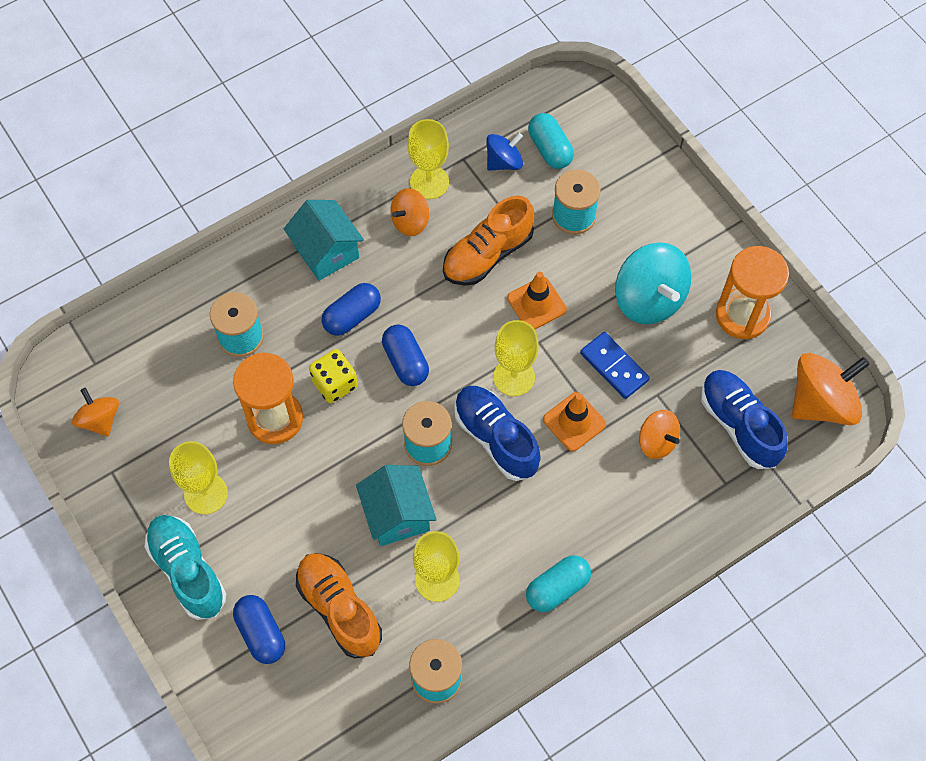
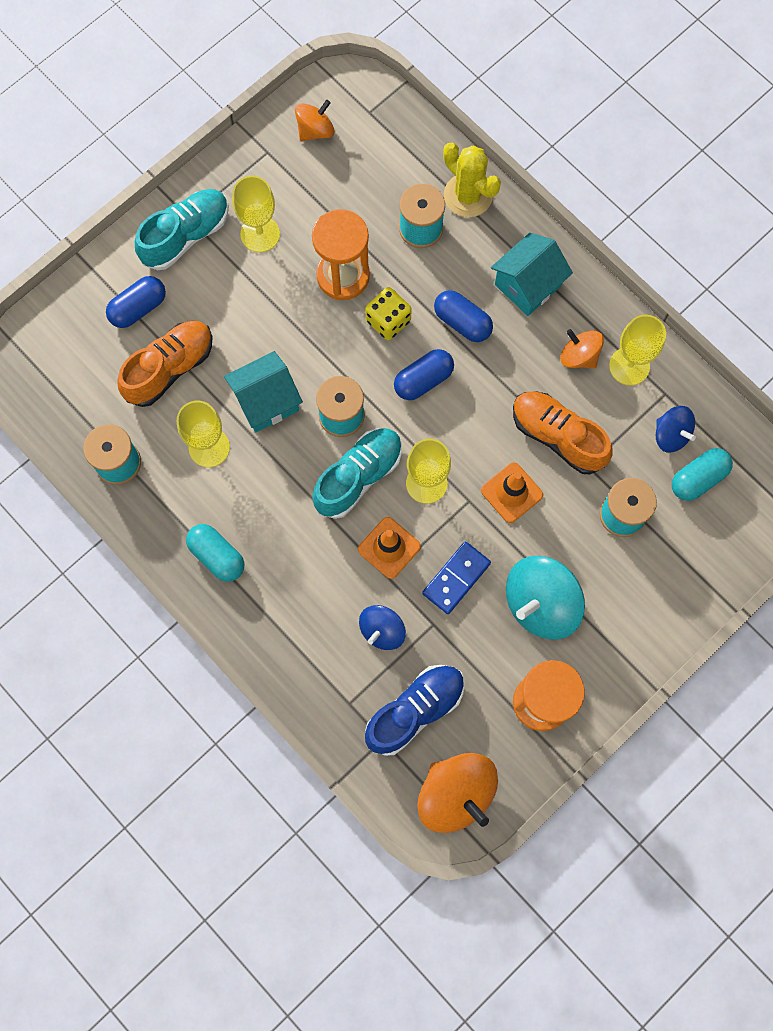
camera: 80 degrees right, 10 degrees up
(216, 287) = (468, 195): none -> yellow cactus
(496, 438) = (358, 477): blue shoe -> turquoise shoe
(657, 441) = (382, 630): orange spinning top -> blue spinning top

